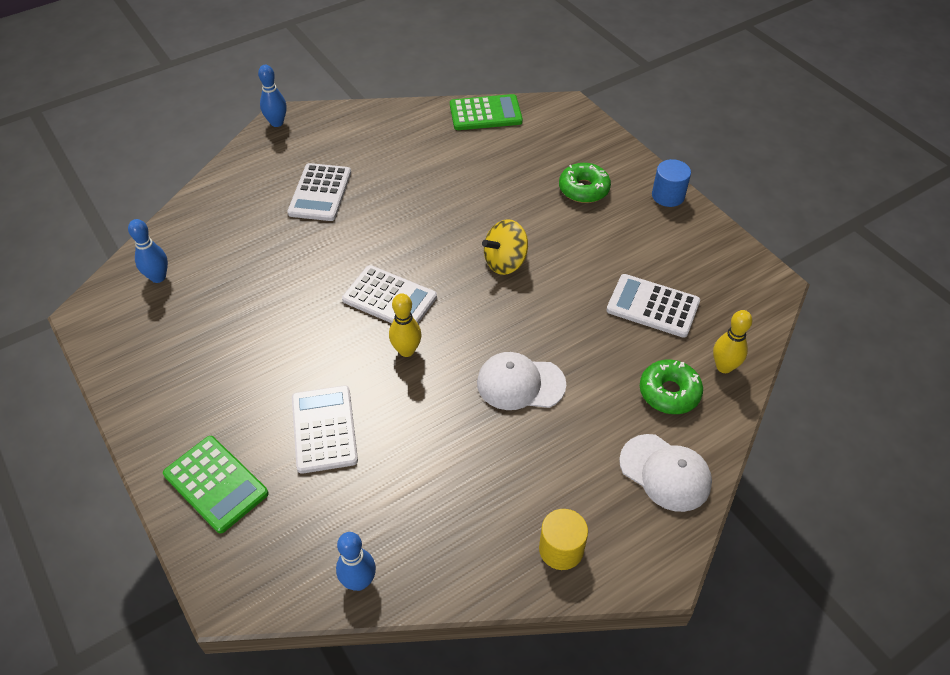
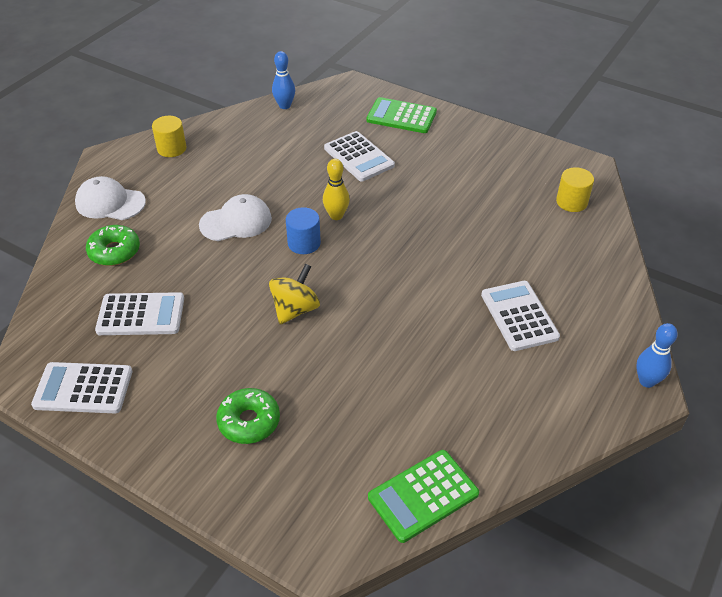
camera: 155 degrees right, 5 degrees down
(158, 277) = (571, 202): blue bowling pin -> yellow cylinder
(389, 298) = (377, 246): white calculator -> white calculator (83, 388)
(668, 196) = (146, 449): blue cylinder -> blue cylinder (304, 243)
(724, 367) = (69, 284): yellow bowling pin -> none

